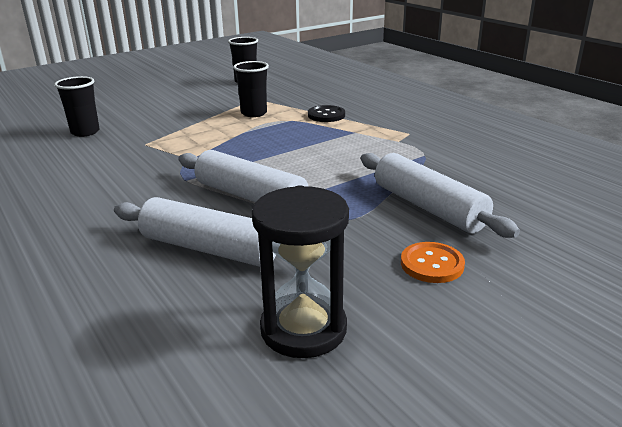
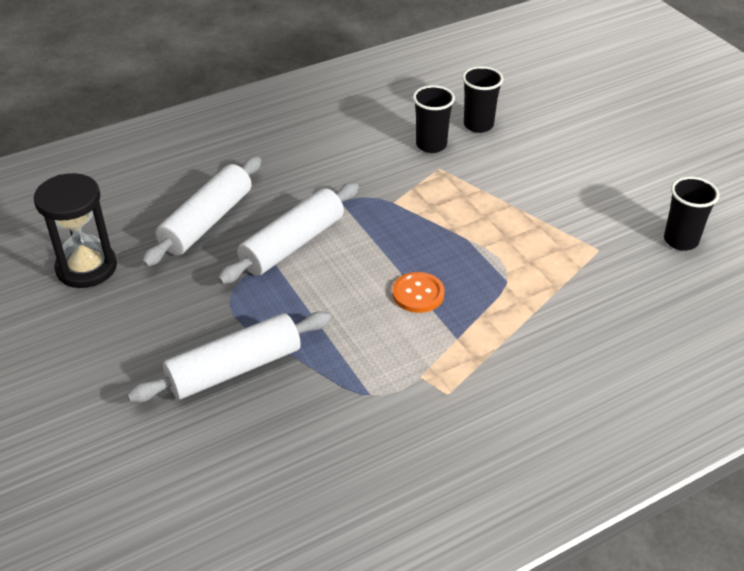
camera: 95 degrees right, 15 degrees up
(254, 113) = (535, 248): black cup -> black cup (431, 145)
(326, 115) = (524, 316): black button -> none
(432, 264) = (135, 349): orange button -> orange button (418, 294)

